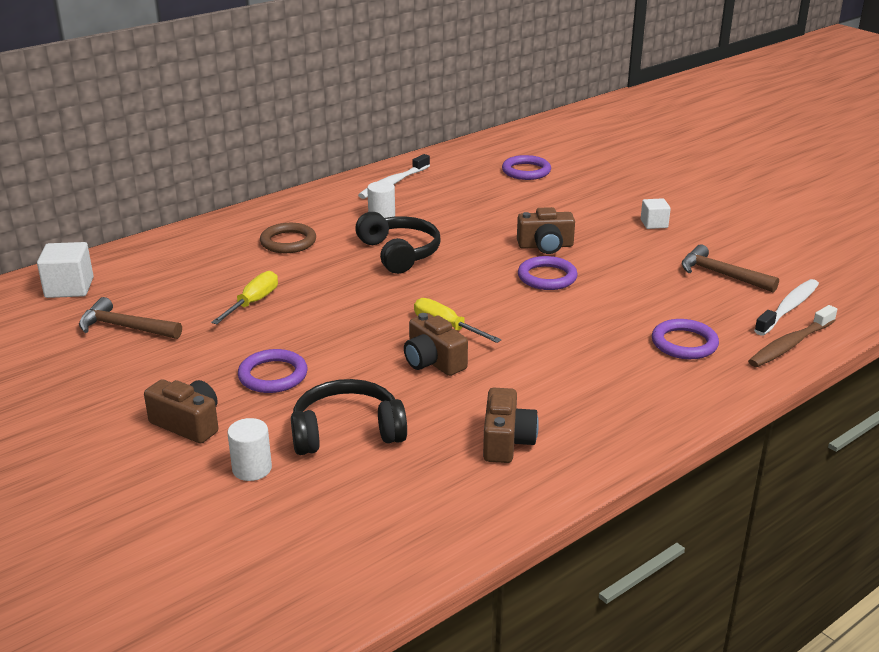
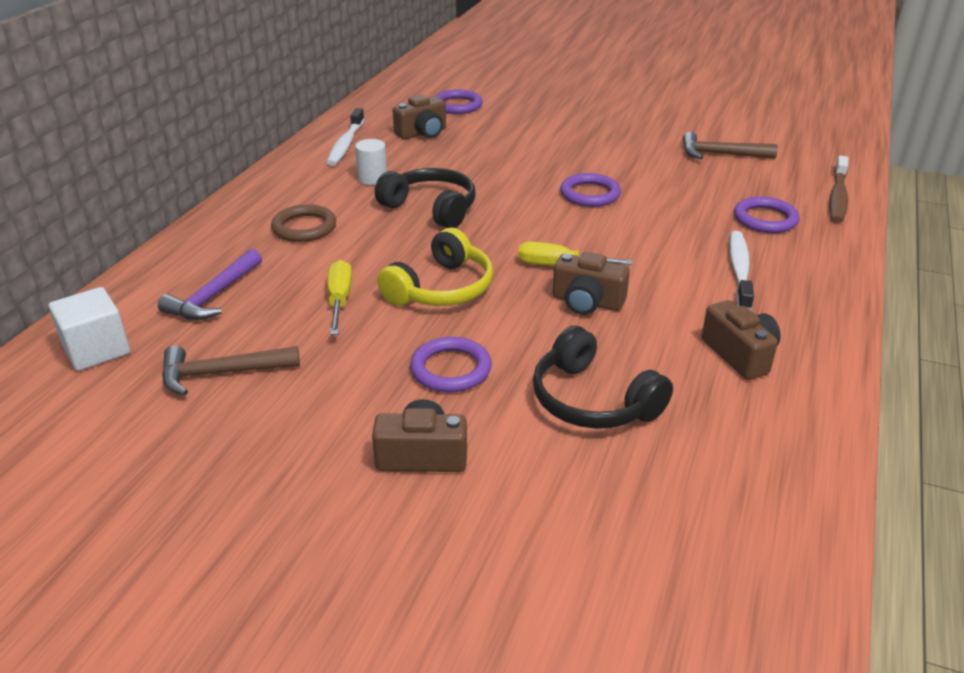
camera: 30 degrees left, 5 degrees up
(175, 274) = (214, 296): none -> purple hammer
(252, 469) = (547, 477): white cylinder -> none
(334, 316) = (441, 288): none -> yellow headphones
(347, 432) = (593, 400): black headphones -> black headphones turned 90 degrees counterclockwise
(545, 246) = (555, 167): brown camera -> brown camera (422, 133)
(654, 224) = (618, 126): white cube -> none
(788, 308) = (800, 168): white toothbrush -> white toothbrush (739, 270)

